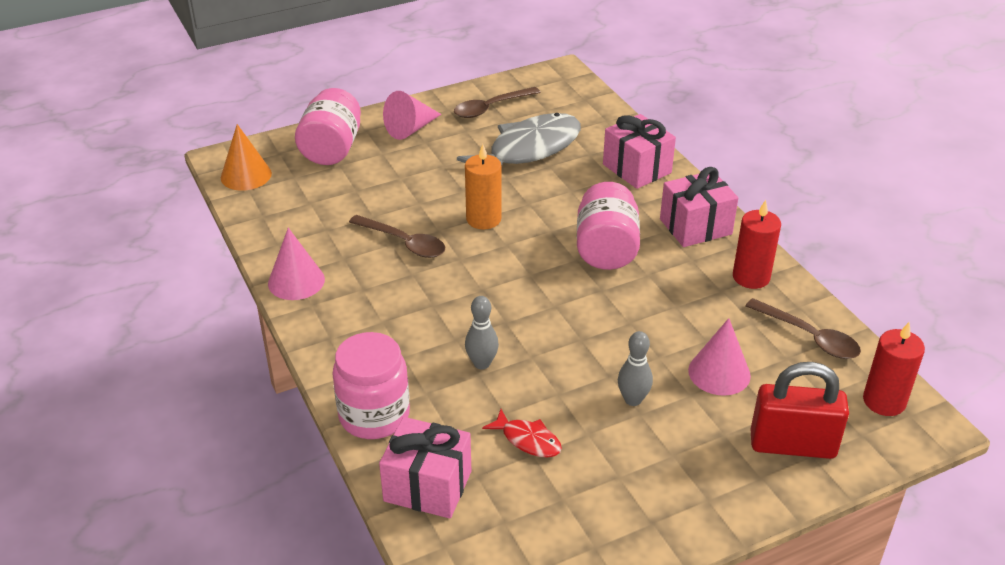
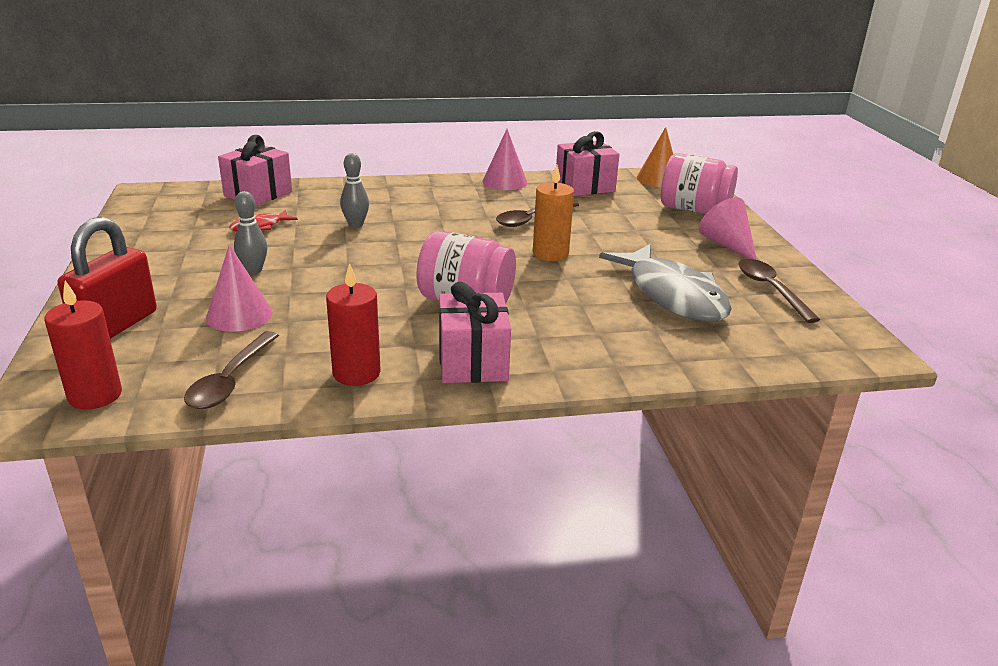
camera: 105 degrees right, 10 degrees down
(374, 415) = (339, 188): pink jar -> none
(637, 168) = (612, 352): pink gift -> pink gift (584, 186)
(809, 337) = (230, 380): brown spoon -> brown spoon turned 45 degrees counterclockwise

